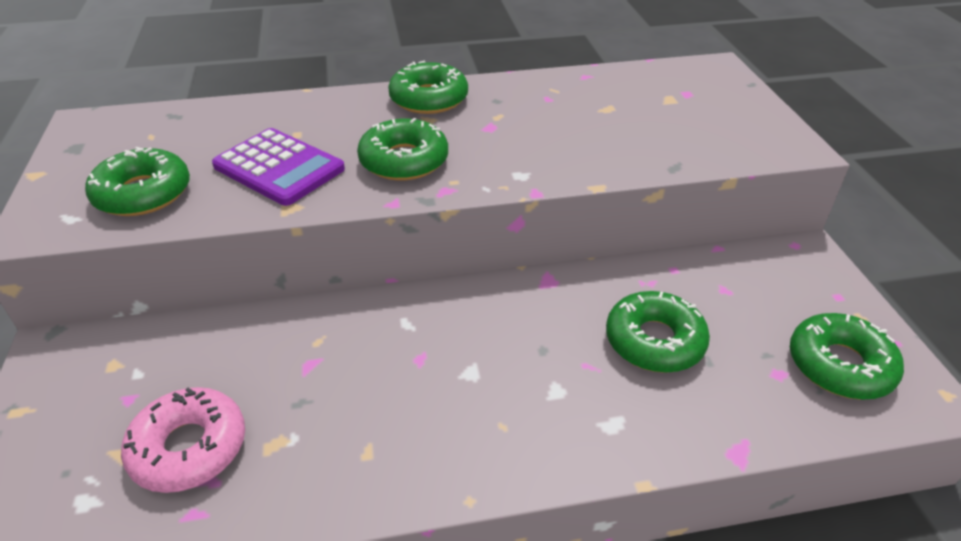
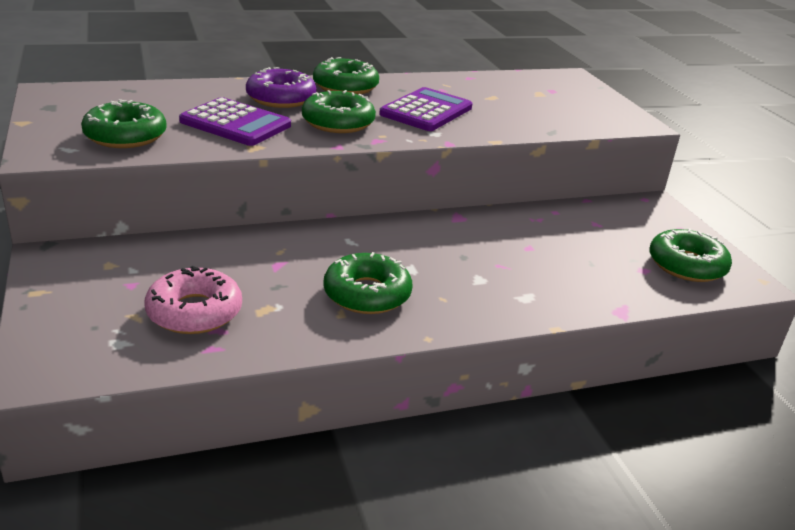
camera: 10 degrees left, 10 degrees down
(346, 122) = (281, 98): none -> purple donut
(518, 136) = (426, 111): none -> purple calculator
(654, 341) = (548, 252): green donut -> green donut (367, 294)

